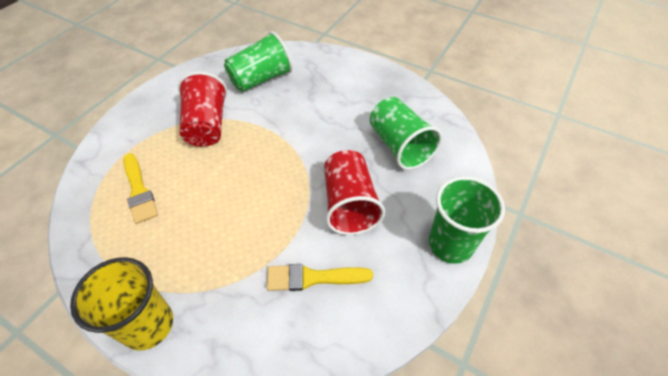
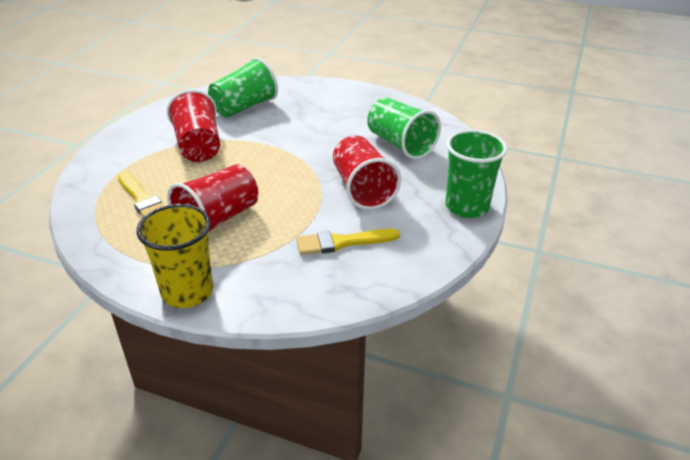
camera: 10 degrees left, 15 degrees down
(201, 227) = (218, 219): none -> red cup

